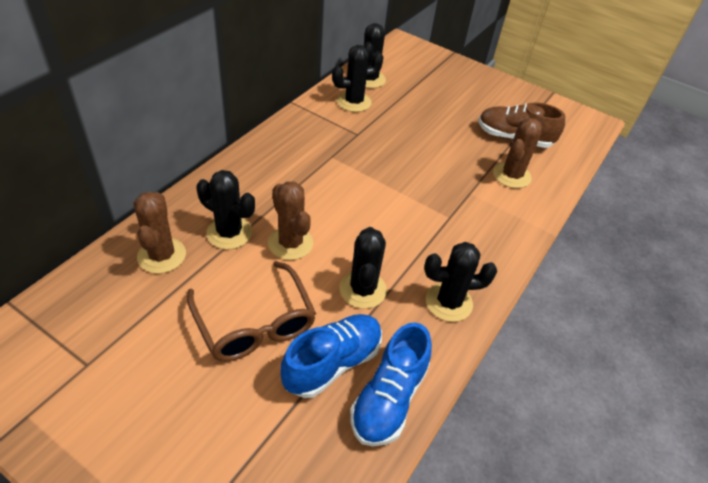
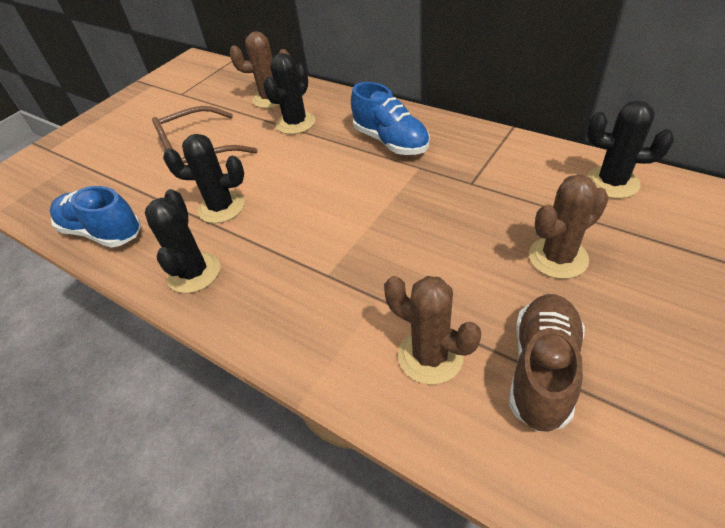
camera: 100 degrees right, 0 degrees up
(290, 243) = (283, 157): brown cactus -> brown cactus (558, 258)
(332, 363) = (147, 196): blue shoe -> blue shoe (391, 141)
(354, 102) = (542, 173): black cactus -> none

